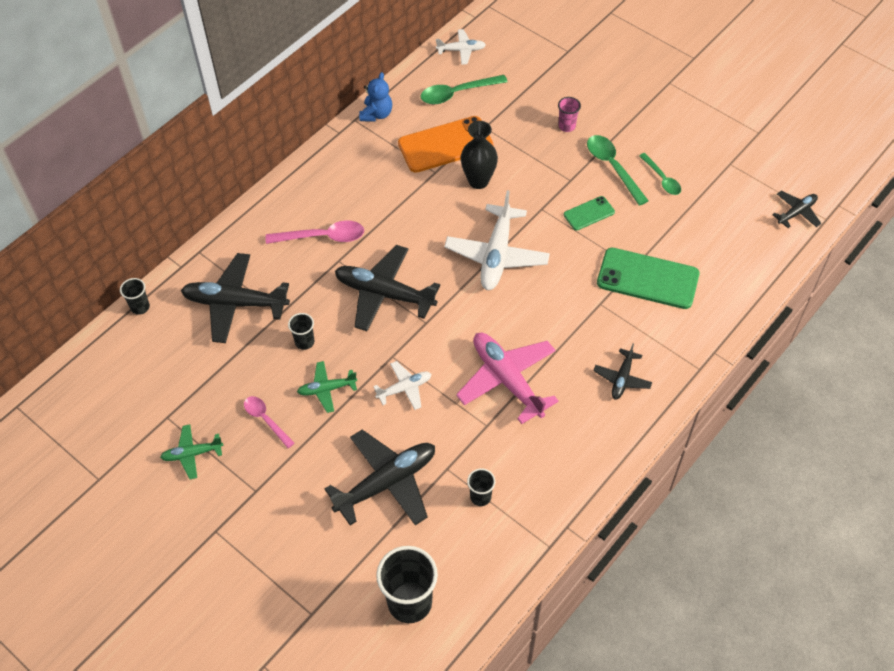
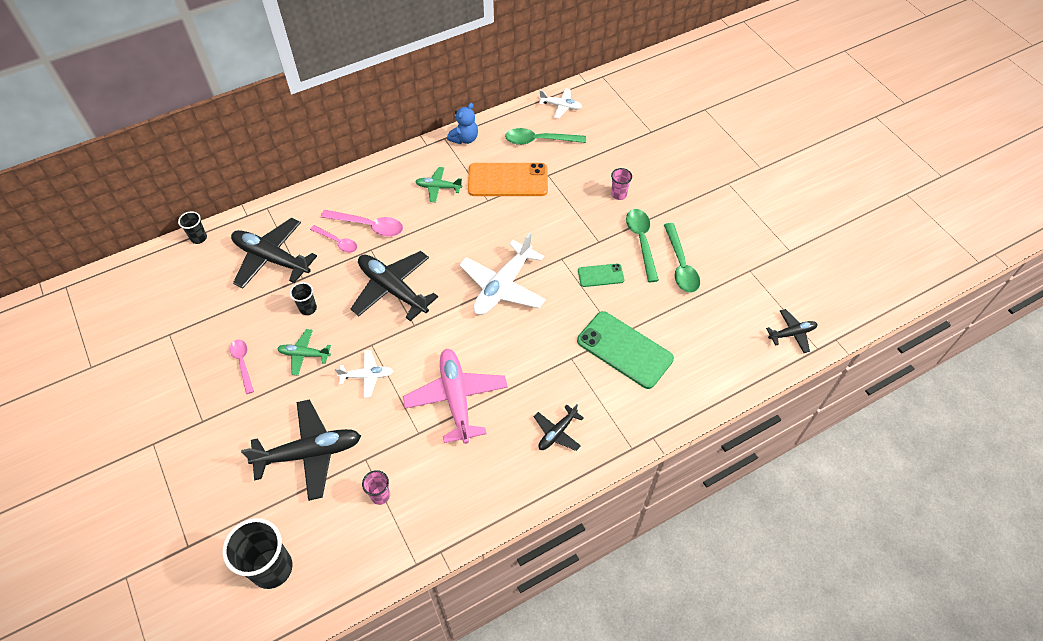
camera: 20 degrees right, 0 degrees up
(192, 454) = (171, 372): green plane -> green plane (438, 187)
(298, 264) = (337, 242): none -> pink spoon
(478, 181) = (519, 218): black vase -> none
(480, 497) = (380, 495): black cup -> pink cup
(662, 179) = (680, 265): green spoon -> green spoon, size x1.53

